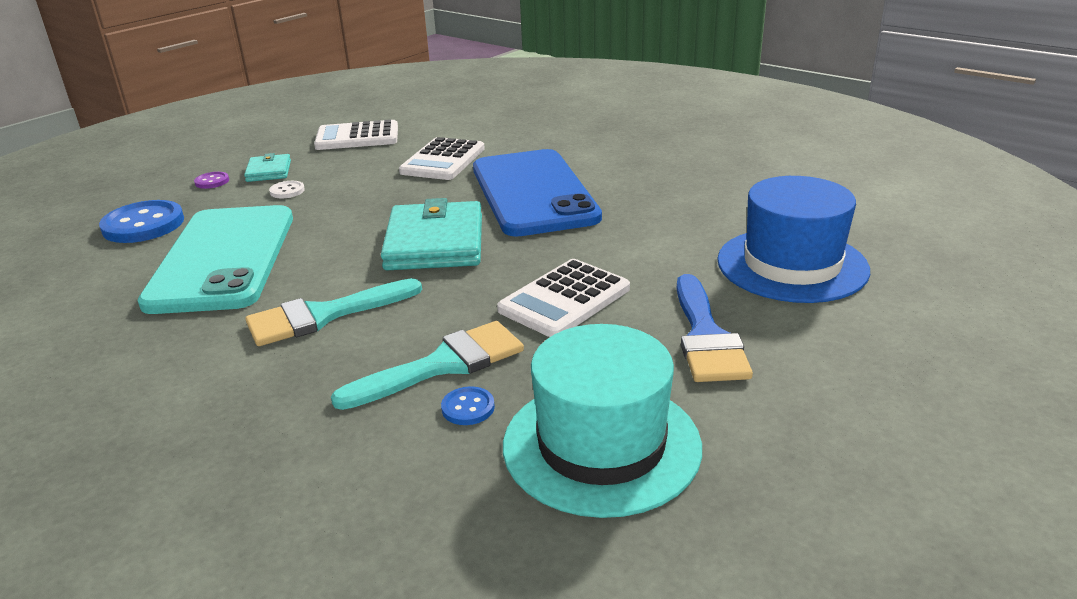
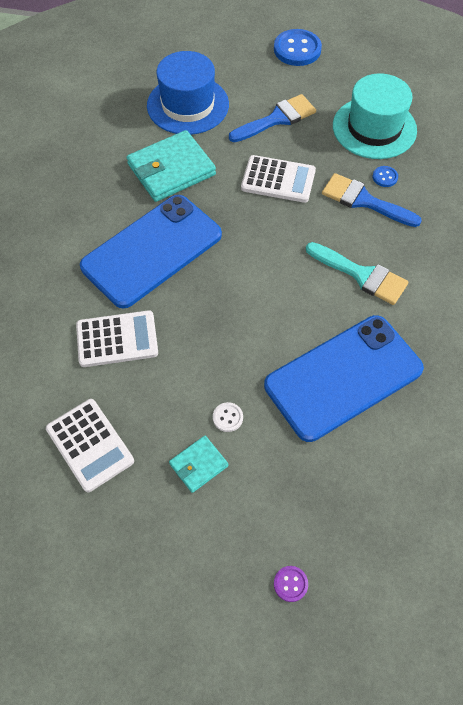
camera: 120 degrees left, 30 degrees up
(143, 225) = (336, 480): blue button -> blue button (297, 49)
(212, 181) = (241, 497): purple button -> purple button (290, 584)
(223, 259) = (343, 377): turquoise phone -> blue phone
(435, 242) = (252, 269): turquoise wallet -> turquoise wallet (171, 169)
(443, 365) = (364, 201): turquoise brush -> blue brush

